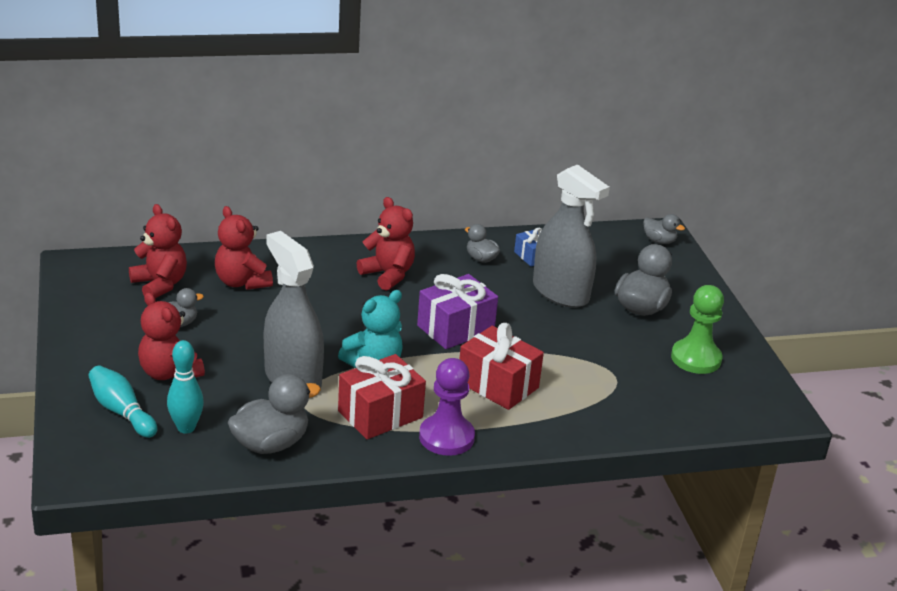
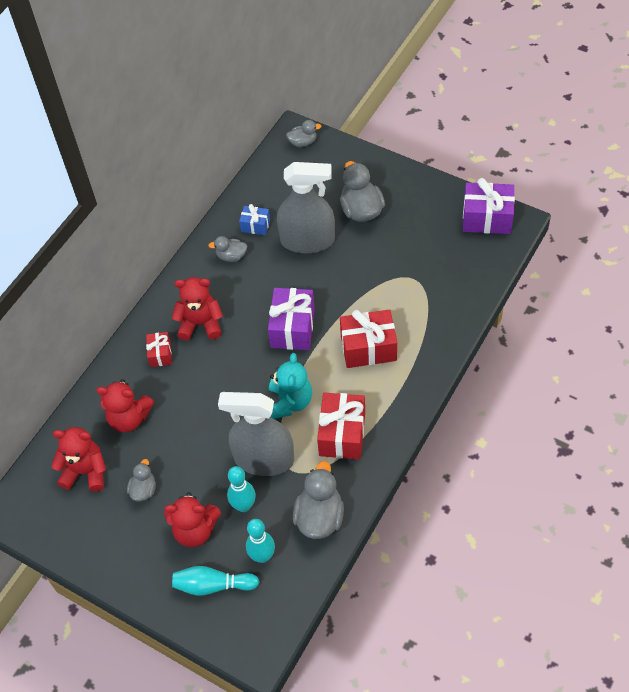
camera: 40 degrees left, 25 degrees up
(228, 390) = (244, 506): none -> turquoise bowling pin
(328, 268) = (160, 354): none -> red gift
(446, 437) = (394, 413): purple pawn -> none
(696, 358) = (433, 223): green pawn -> none
(756, 391) = (487, 218): none -> purple gift

